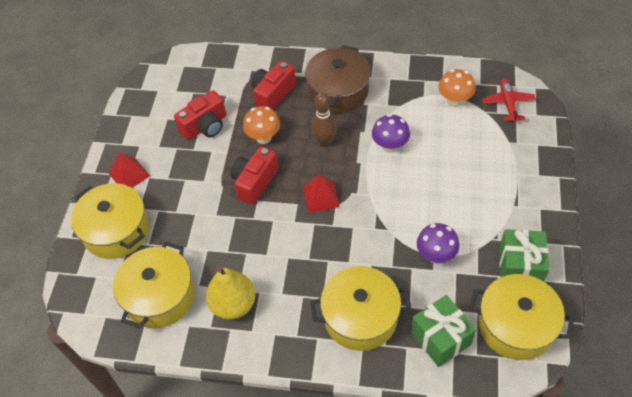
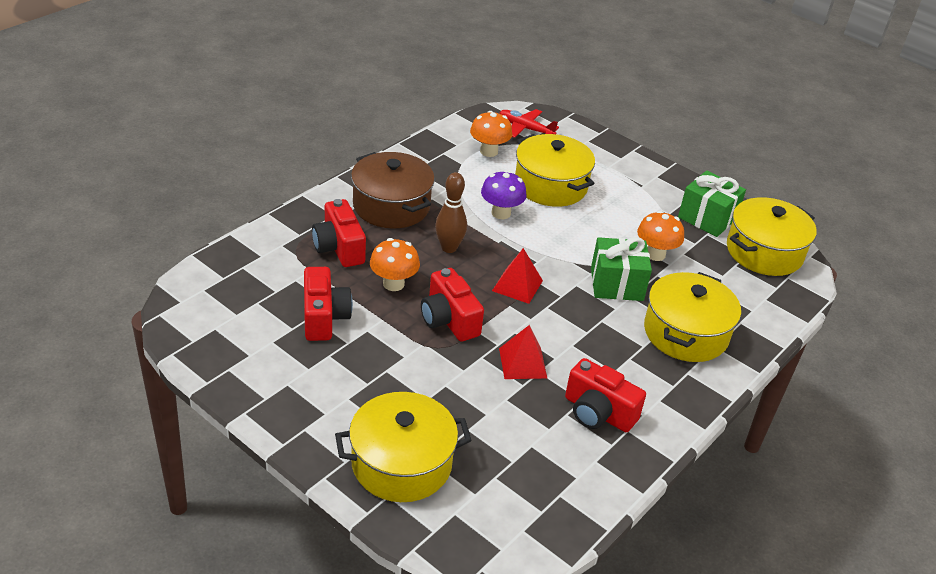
camera: 65 degrees left, 15 degrees down
(129, 174) = (324, 413): red pyramid -> red pyramid (523, 363)
(159, 296) = (536, 467): yellow pot -> yellow pot (550, 185)
(233, 304) = (598, 413): yellow pear -> red camera
(436, 255) = (655, 254): purple mushroom -> orange mushroom
(440, 338) = (746, 298): green gift -> green gift (616, 284)

